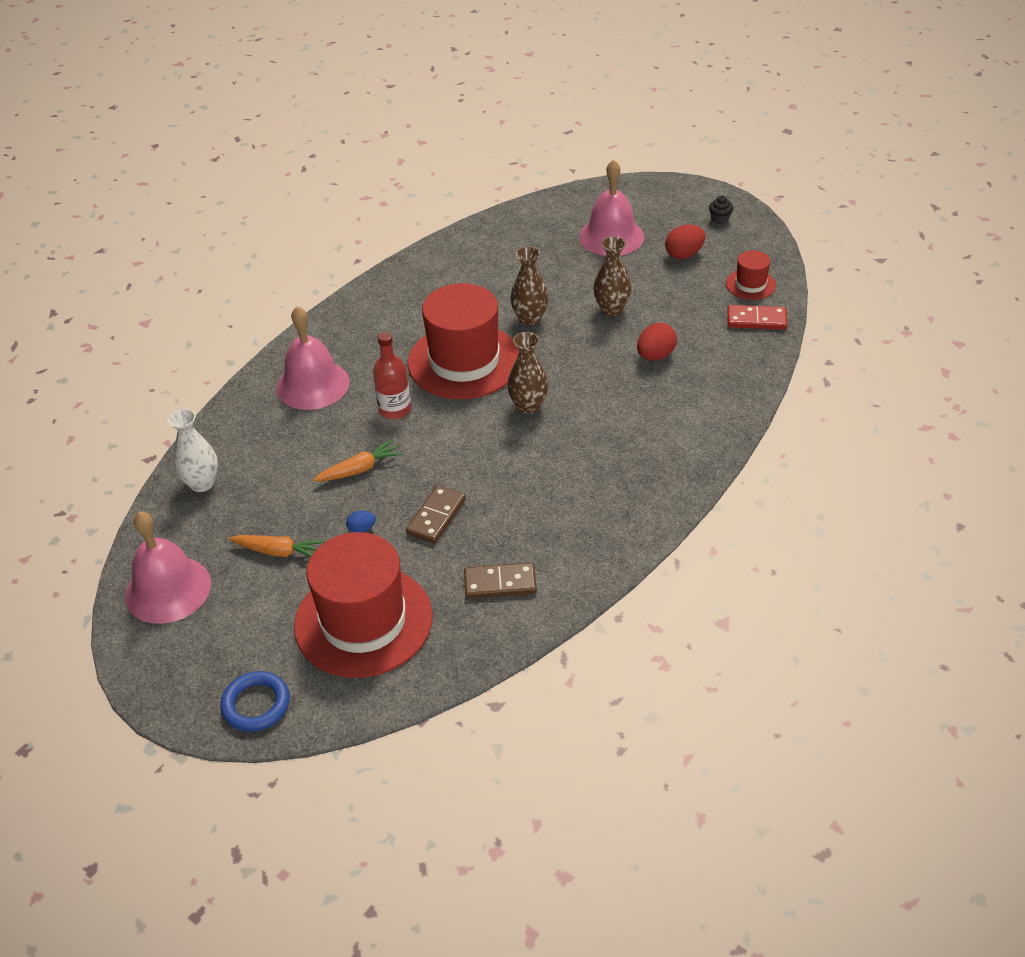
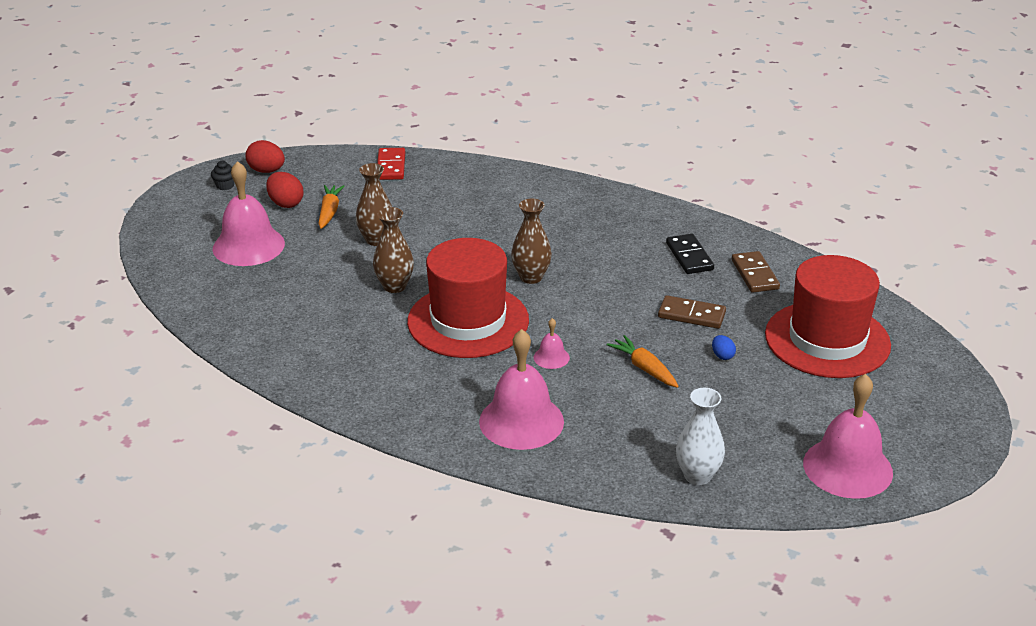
camera: 100 degrees left, 10 degrees down
(256, 704) = (942, 385): blue ring -> none
(279, 552) = (770, 402): orange carrot -> orange carrot (329, 212)
(394, 409) = (551, 357): red bottle -> pink bell
(546, 532) = (689, 256): none -> black domino
(655, 356) = (447, 214): red egg -> red egg (266, 171)
(750, 284) = (337, 169): red hat -> none

